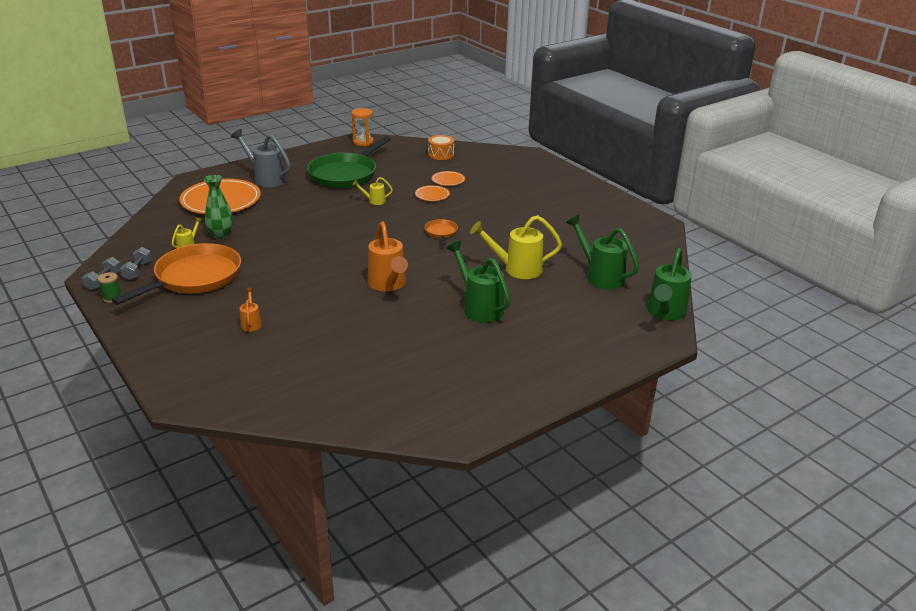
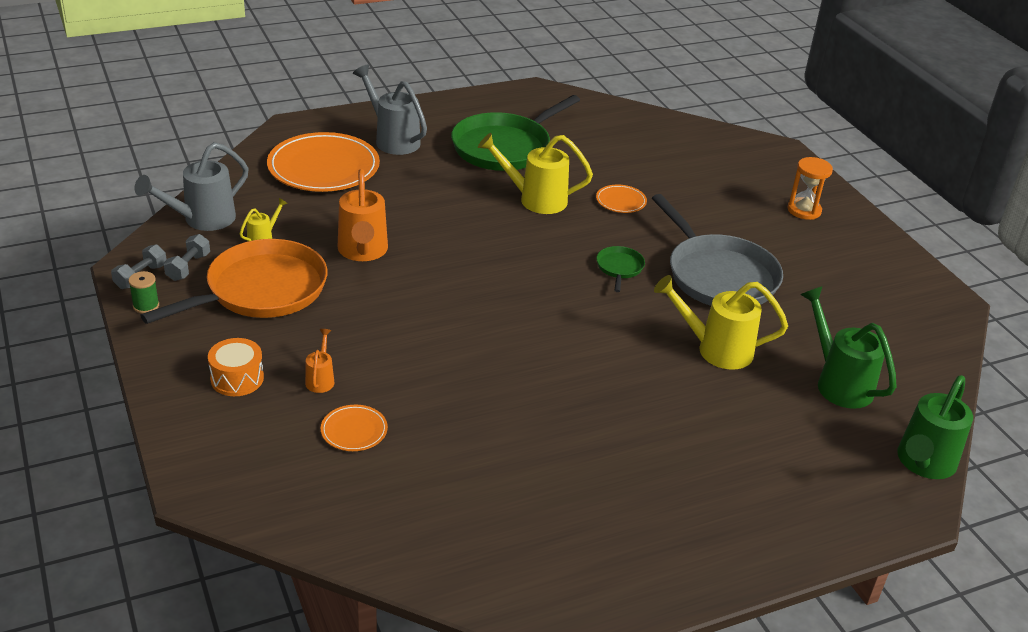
camera: 10 degrees right, 5 degrees up
(140, 242) = (202, 220): none -> grey watering can
(221, 235) = (311, 225): green vase -> none
(363, 142) = (542, 95): orange hourglass -> orange hourglass (804, 210)
(374, 201) = (535, 199): yellow watering can -> yellow watering can, size x2.01
(388, 285) = (524, 346): orange watering can -> orange watering can (362, 252)
(441, 154) = (649, 132): orange drum -> orange drum (237, 378)
(441, 232) = (619, 268): orange pan -> green pan
(448, 180) = (649, 178): orange plate -> orange plate (354, 430)
(479, 307) = (646, 407): green watering can -> none
(508, 228) = (718, 276): none -> grey pan

